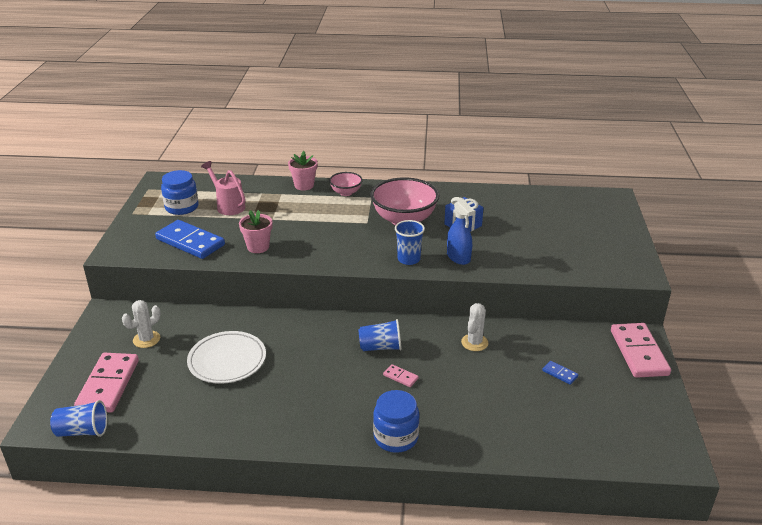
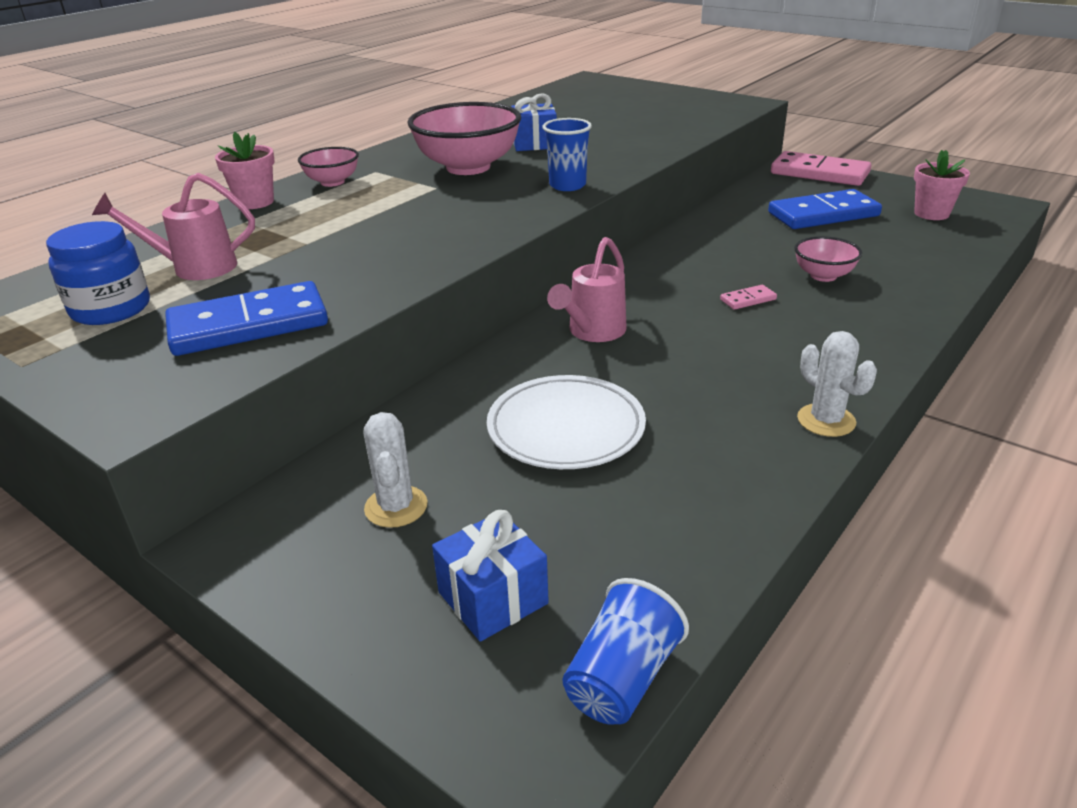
camera: 55 degrees left, 0 degrees up
(108, 385) = (493, 598): pink domino -> blue gift
(258, 247) = (370, 271): pink flower pot -> pink flower pot (931, 214)
(318, 336) = (592, 332): none -> pink watering can
(380, 347) = (669, 295): blue cup -> none
(396, 437) = (875, 336): blue jar -> none
(458, 257) = (603, 161): blue spray bottle -> none
(460, 398) = (823, 276): none -> pink bowl
(474, 342) = (721, 239): white cactus -> white cactus (826, 420)
(560, 374) = (823, 214): blue domino -> blue domino, size x2.34

